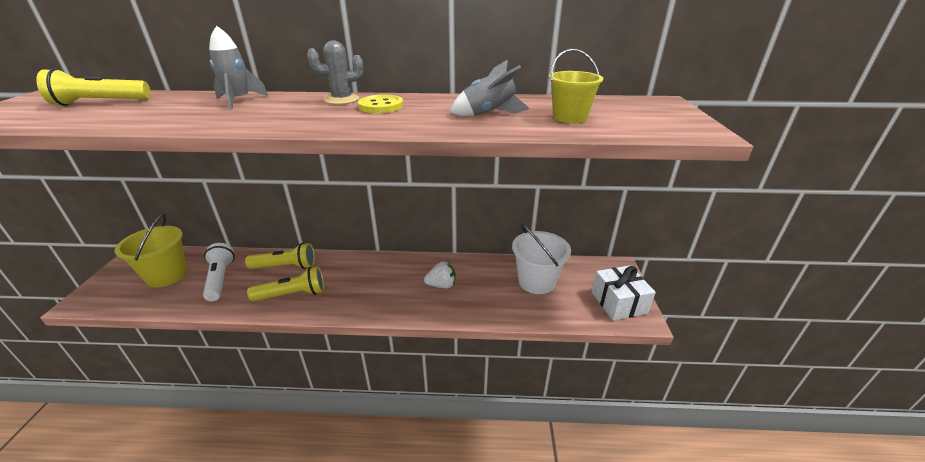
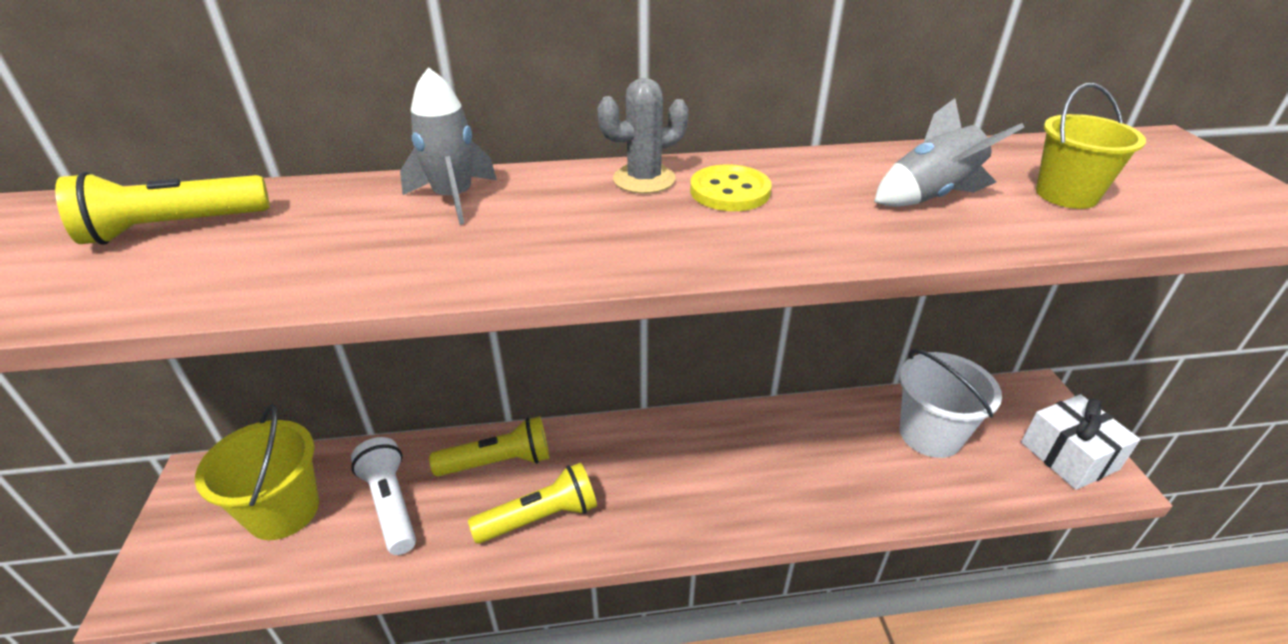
camera: 10 degrees left, 5 degrees up
(441, 285) = (784, 462): white strawberry -> none

